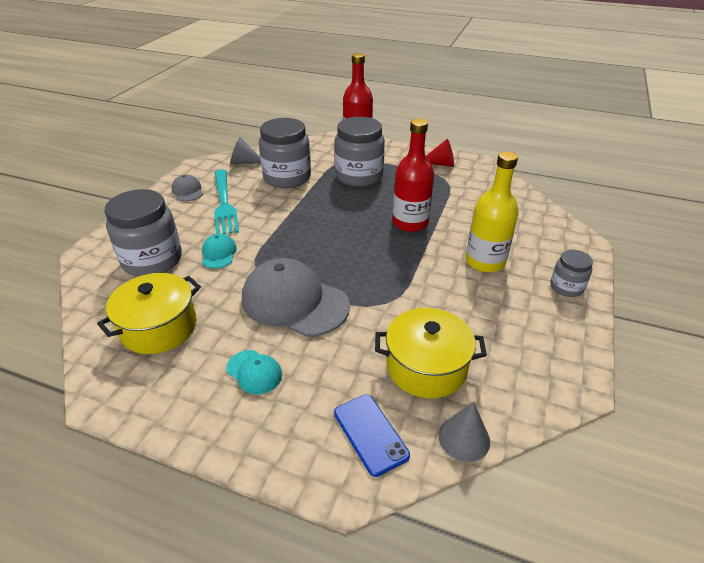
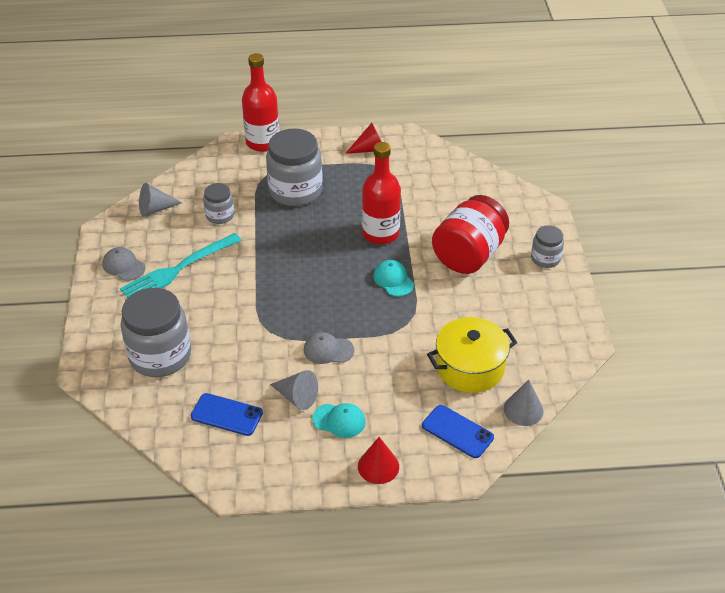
camera: 25 degrees left, 5 degrees up
(159, 327) = (227, 415): yellow pot -> blue phone
(218, 253) = (220, 327): turquoise cap -> turquoise cap (393, 280)
(224, 204) = (178, 269): turquoise fork -> turquoise fork turned 90 degrees clockwise
(233, 334) = (297, 397): none -> grey cone
(257, 438) = (378, 466): none -> red cone
(287, 177) = (220, 215): grey jar -> grey jar, size x0.52
(294, 302) = (328, 350): grey cap -> grey cap, size x0.47
(485, 261) = (469, 255): yellow bottle -> red jar

